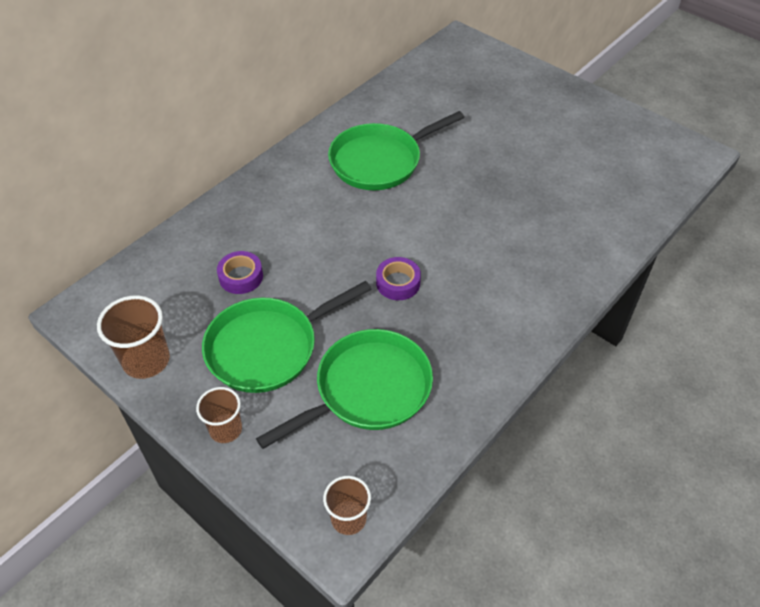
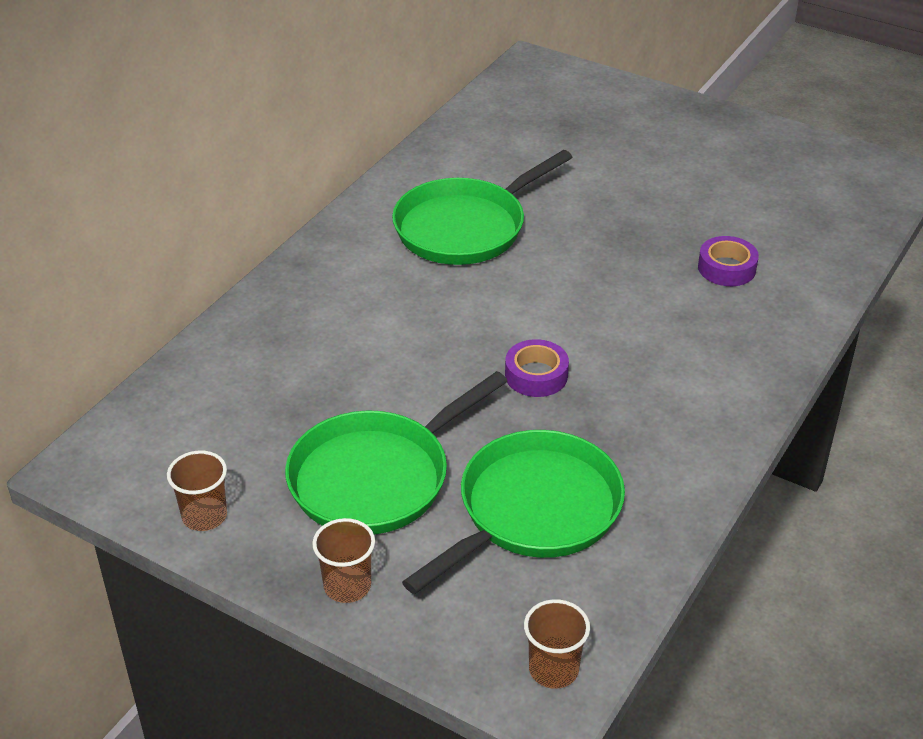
camera: 10 degrees left, 10 degrees down
(146, 360) = (204, 516): brown cup -> brown cup, size x0.65
(241, 277) = (310, 394): purple tape -> purple tape (726, 268)

